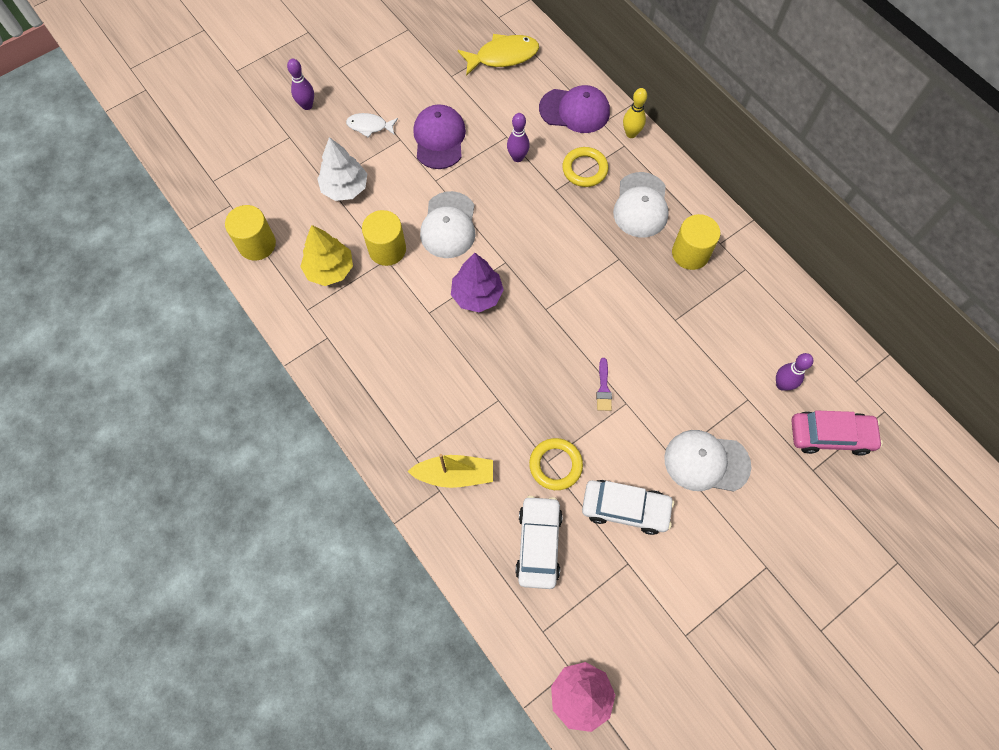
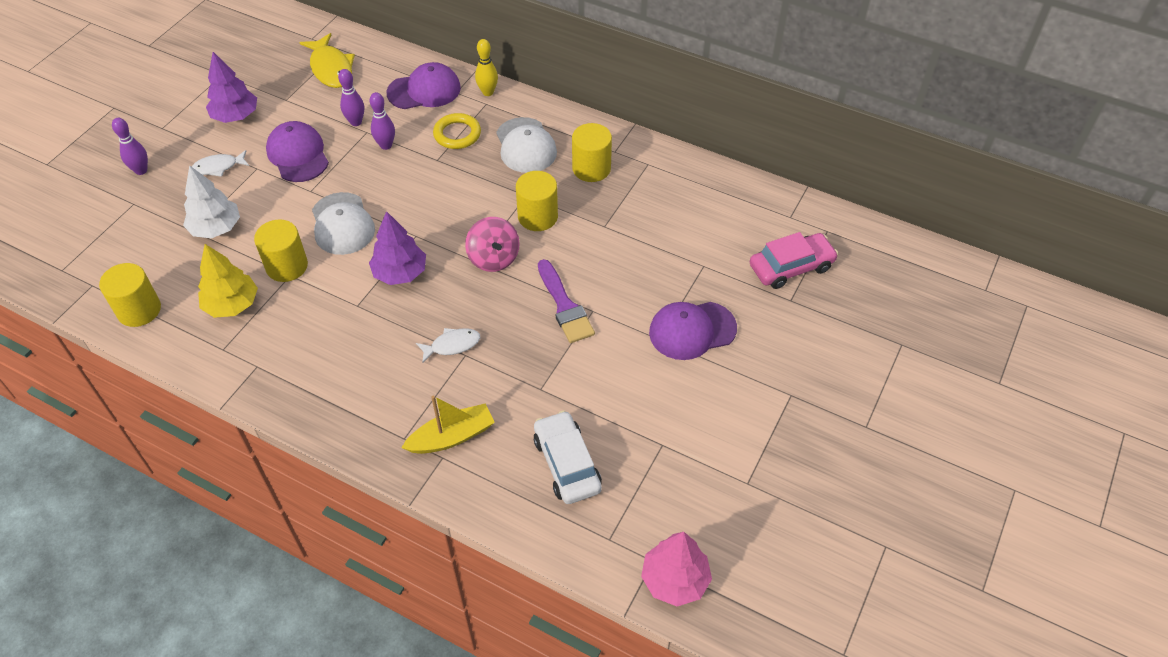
camera: 25 degrees left, 15 degrees down
(403, 78) = (236, 116): none -> purple tree
(491, 386) = (452, 345): none -> white fish
(503, 56) = (331, 68): yellow fish -> yellow fish turned 105 degrees clockwise
(555, 465) = (550, 388): yellow ring -> none
(562, 313) = (494, 258): none -> pink spinning top
(603, 388) = (564, 306): purple brush -> purple brush, size x1.81
(619, 285) = (537, 217): none -> yellow cylinder
(625, 509) = (636, 399): white car -> none
(706, 462) = (692, 330): white cap -> purple cap
(782, 384) = (728, 243): purple bowling pin -> purple bowling pin (356, 122)

